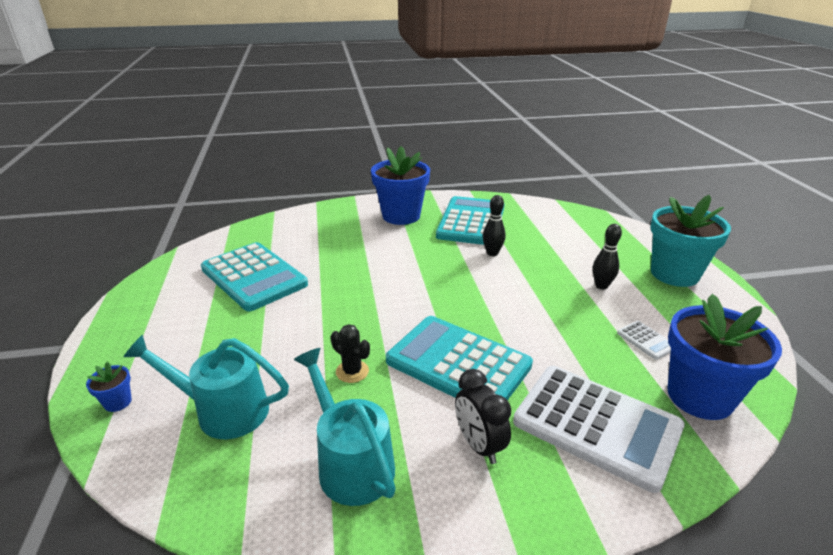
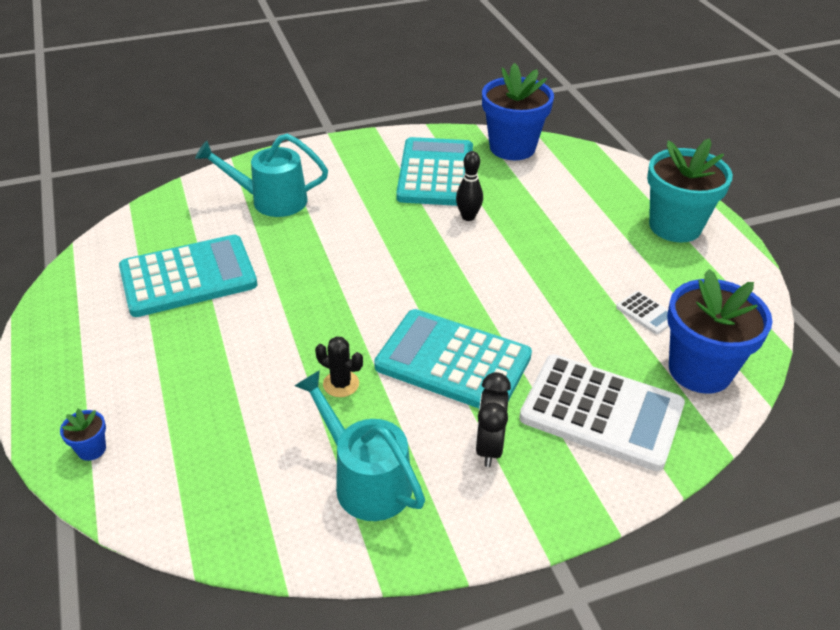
camera: 10 degrees left, 10 degrees up
(222, 411) = (213, 444): turquoise watering can -> turquoise watering can (270, 201)
(254, 277) = (188, 277): turquoise calculator -> turquoise calculator turned 60 degrees counterclockwise
(401, 216) = (347, 171): blue flower pot -> blue flower pot (512, 148)
(479, 445) = (489, 447): black clock -> black clock turned 45 degrees clockwise
(601, 286) = (596, 250): black bowling pin -> none

